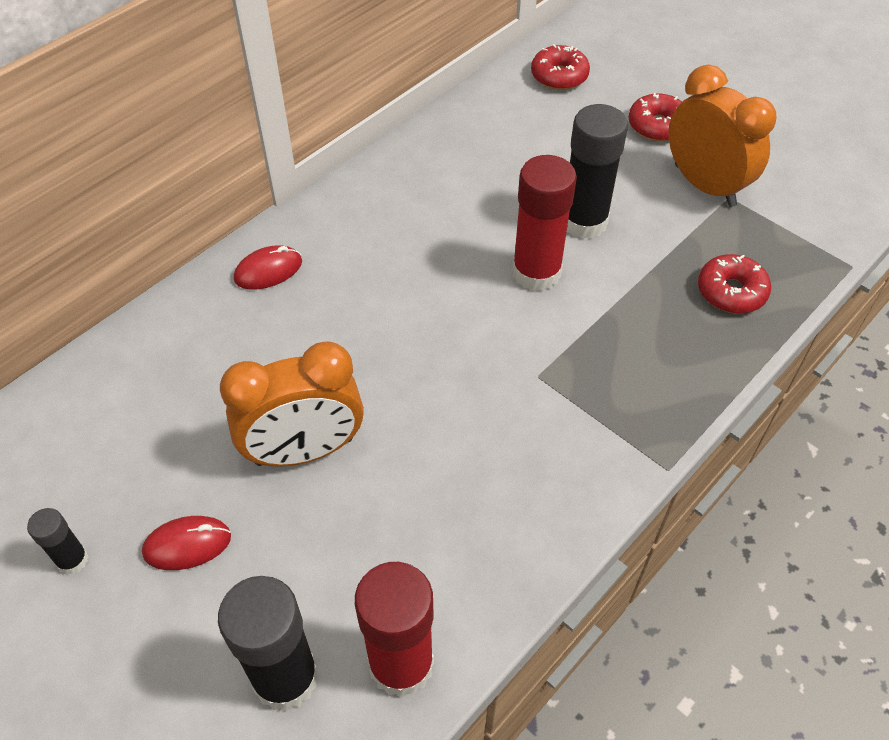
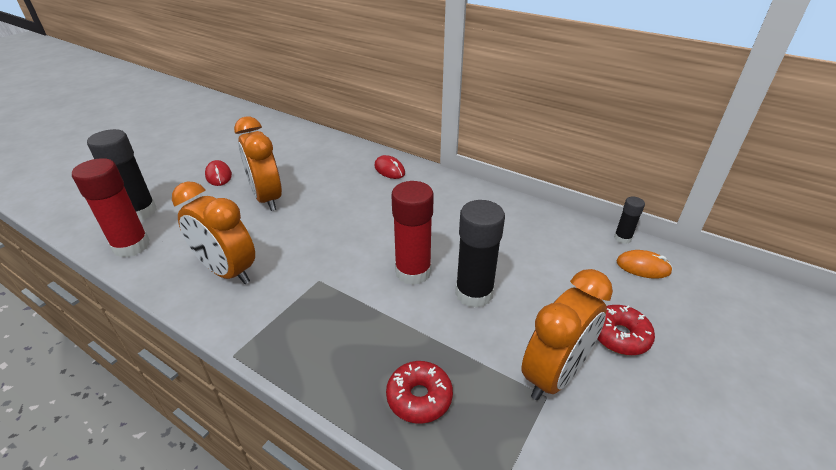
camera: 80 degrees right, 15 degrees down
(72, 560) = (218, 151): black glue stick -> black glue stick (622, 238)
(501, 493) = (227, 272): none -> orange clock
(559, 76) = (643, 267): red donut -> orange mouse

